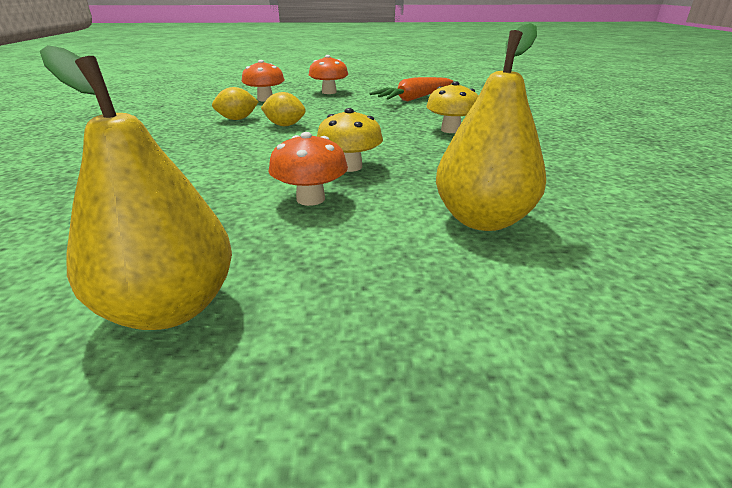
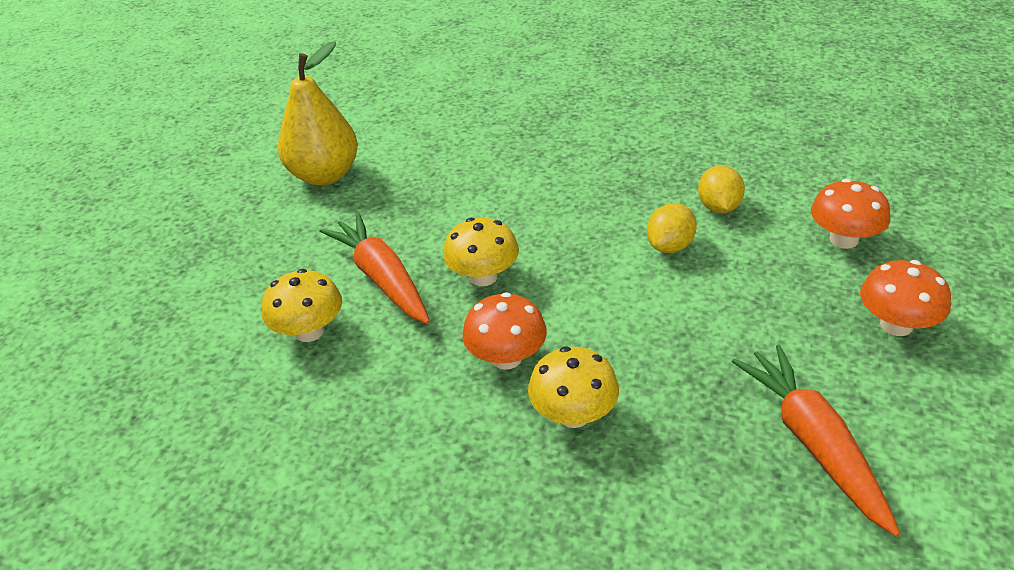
camera: 115 degrees right, 10 degrees up
(310, 199) = (422, 239): orange mushroom -> orange mushroom (506, 358)
(381, 204) = (382, 278): none -> orange carrot
(482, 220) = (309, 331): yellow pear -> yellow mushroom

